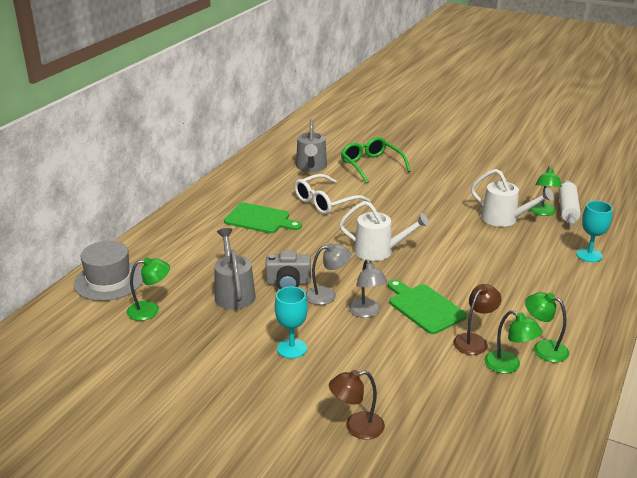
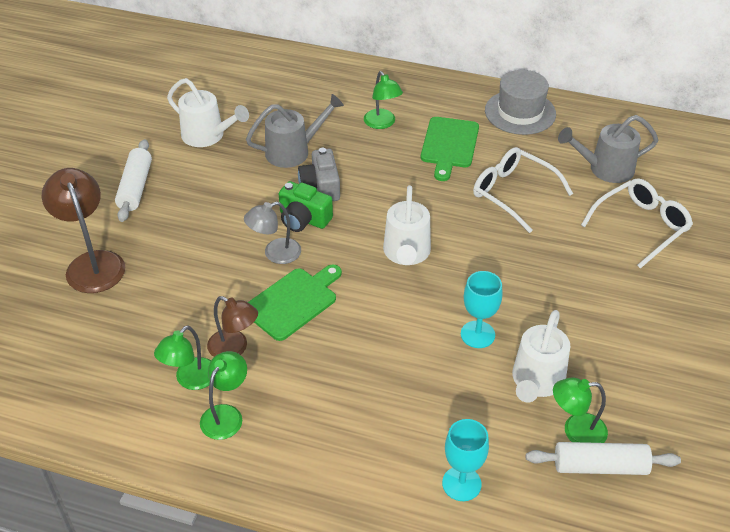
camera: 80 degrees right, 15 degrees up
(109, 281) = (298, 69): grey hat -> grey hat (520, 112)
(150, 310) = (255, 104): green lamp -> green lamp (382, 123)
(186, 342) = (208, 136): none -> white watering can
(248, 395) = (135, 187): none -> white rolling pin
(292, 348) = (205, 205): turquoise goblet -> turquoise goblet (477, 334)
(327, 295) = (303, 219): grey lamp -> green camera
(356, 427) = (92, 263): brown lamp -> brown lamp, size x1.58
(371, 165) = (641, 226): green glasses -> white glasses

